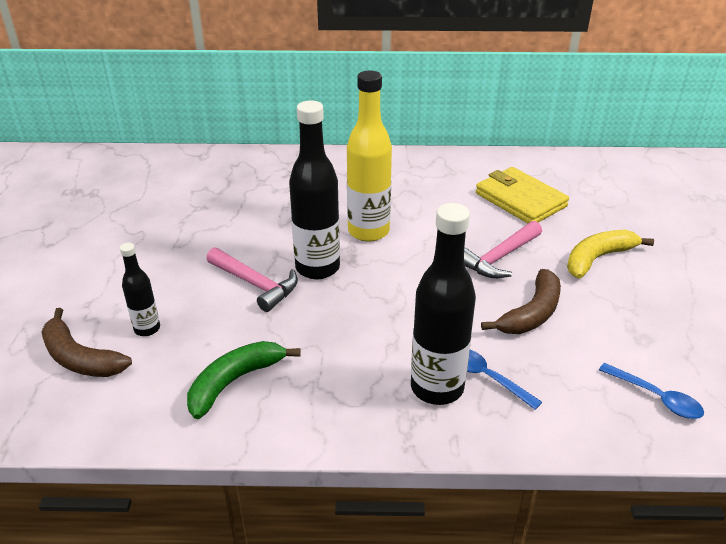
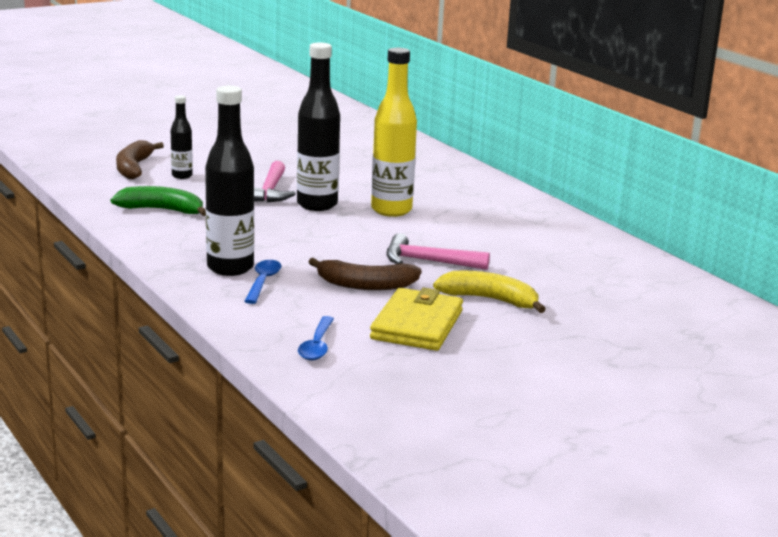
camera: 55 degrees right, 15 degrees down
(520, 200) = (537, 255): yellow wallet -> yellow wallet (417, 325)

